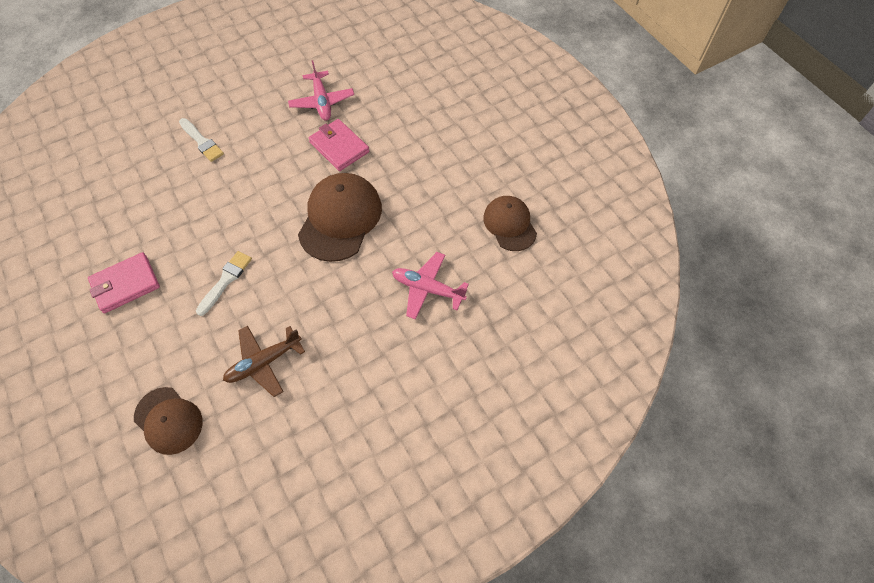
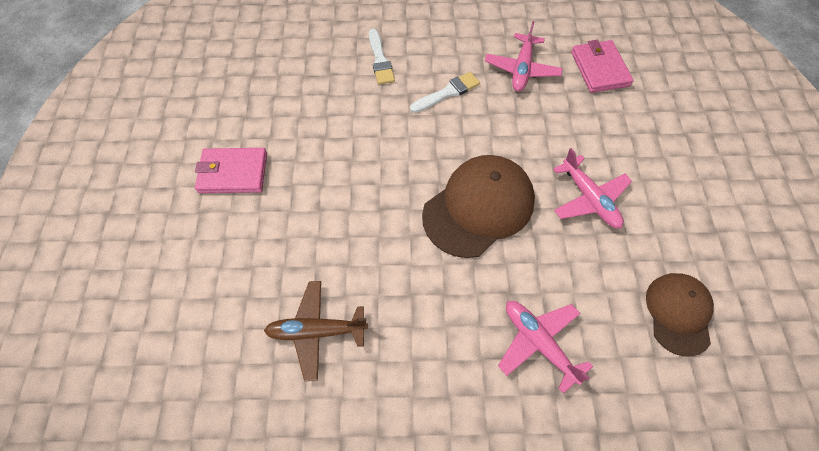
camera: 30 degrees right, 0 degrees up
(168, 420) = (191, 343): brown cap -> none
(226, 280) = (326, 217): white brush -> white brush (447, 92)
(339, 147) = (516, 126): pink wallet -> pink wallet (599, 69)
(417, 176) = (589, 199): none -> pink plane

